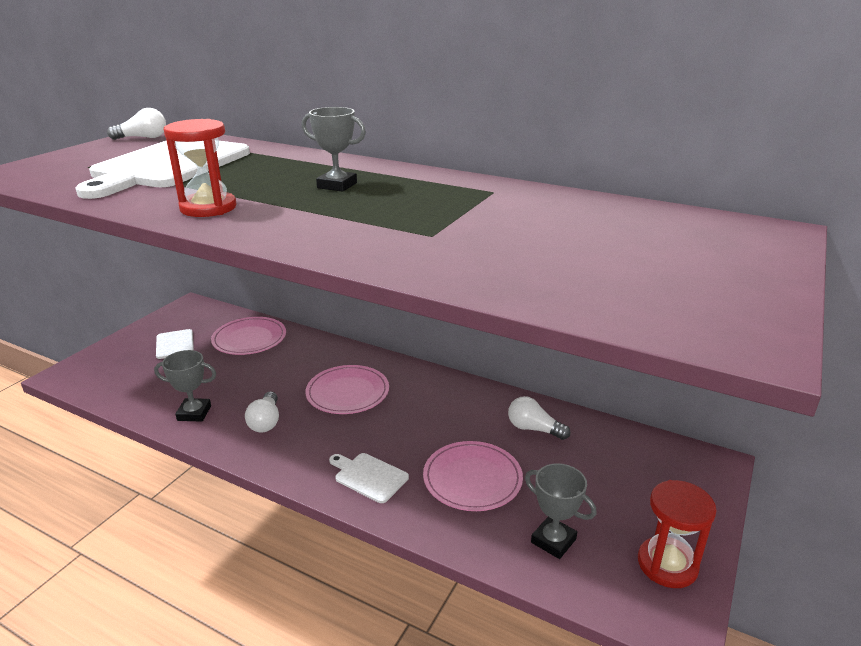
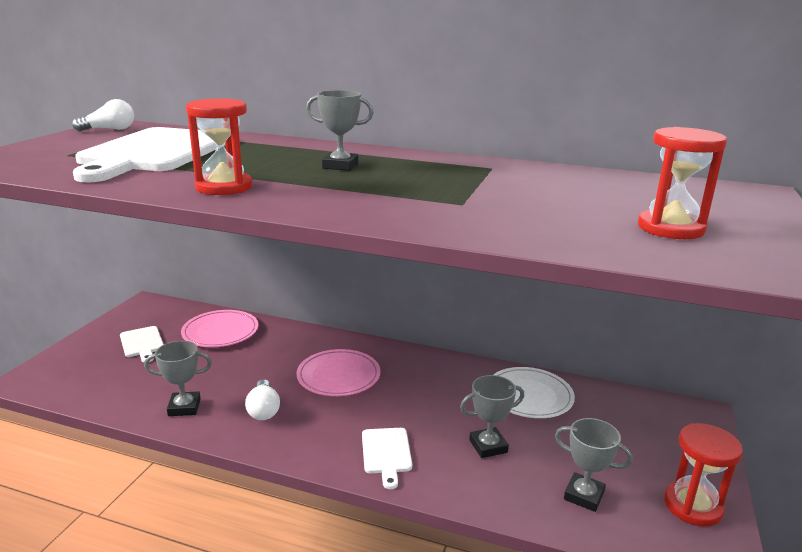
camera: 10 degrees left, 5 degrees down
(369, 476) = (386, 453): white cutting board -> white cutting board turned 120 degrees counterclockwise
(472, 479) = (488, 446): pink plate -> grey trophy
(533, 429) = (529, 396): white light bulb -> white plate
(638, 275) = (670, 228): none -> red hourglass

